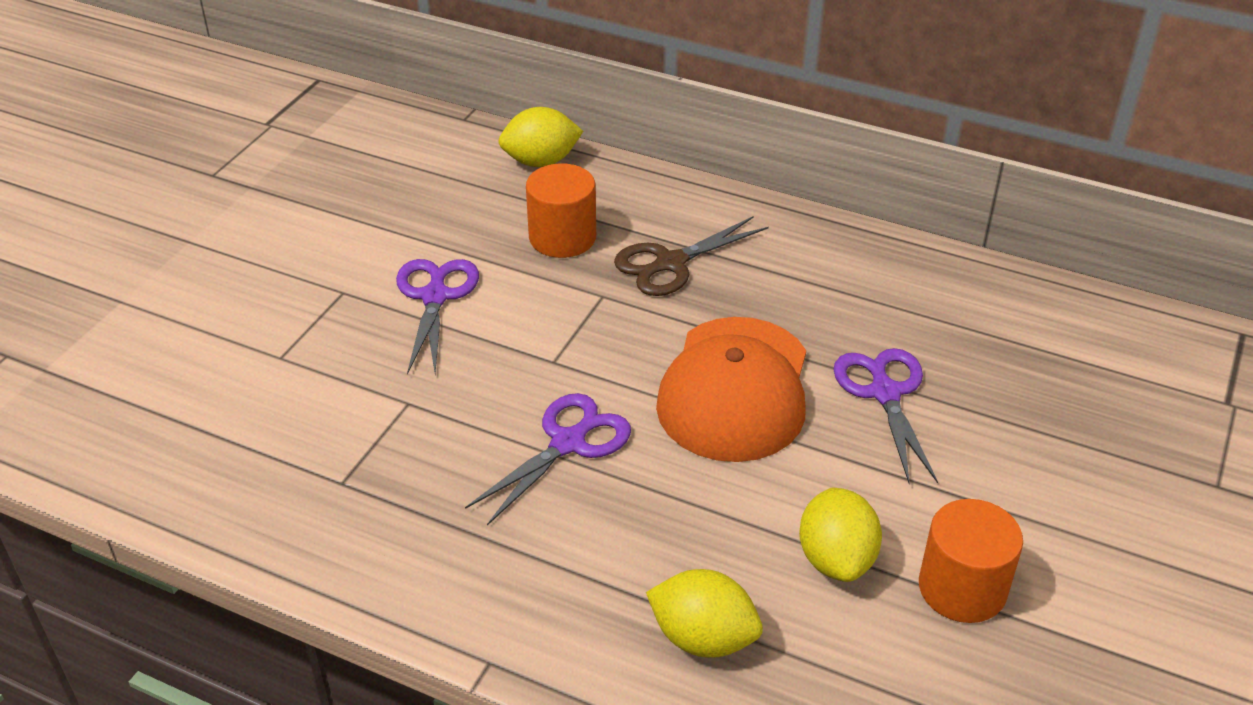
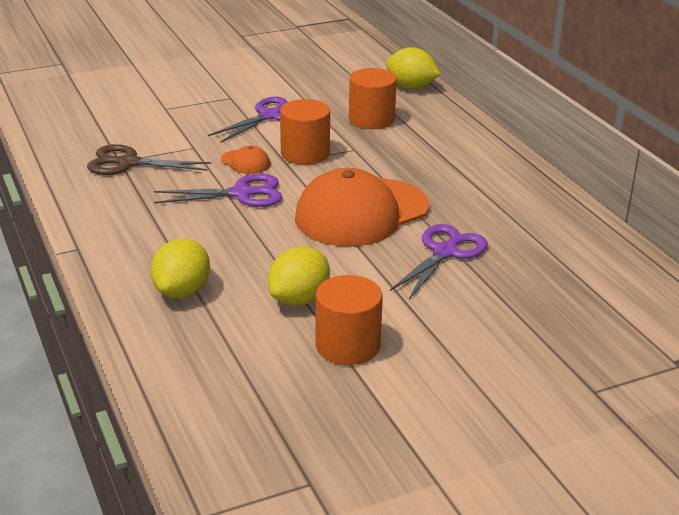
camera: 40 degrees right, 10 degrees down
(506, 389) = (245, 162): none -> orange cap
(557, 334) = (305, 153): none -> orange cylinder
(671, 263) = (413, 152): brown scissors -> brown scissors (128, 163)
(703, 638) = (182, 291): yellow lemon -> yellow lemon turned 45 degrees clockwise

